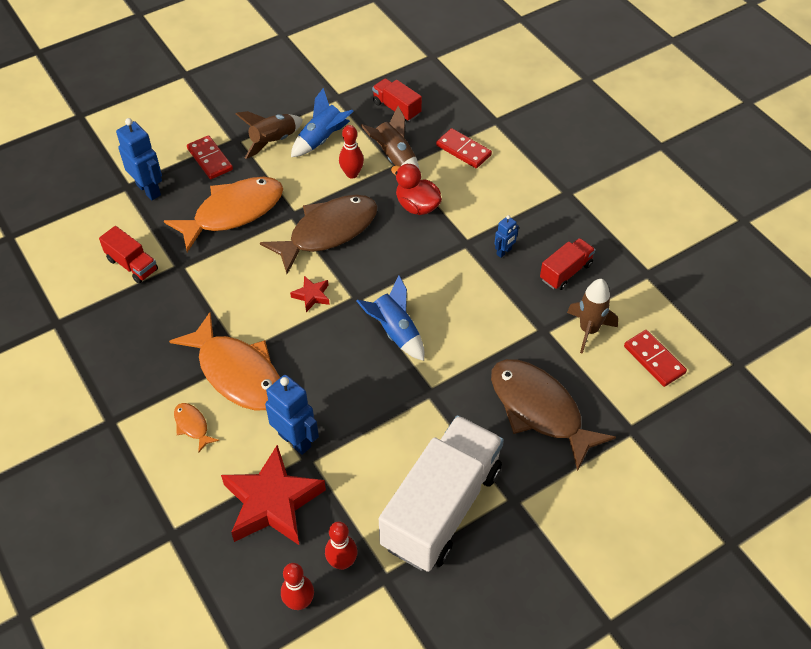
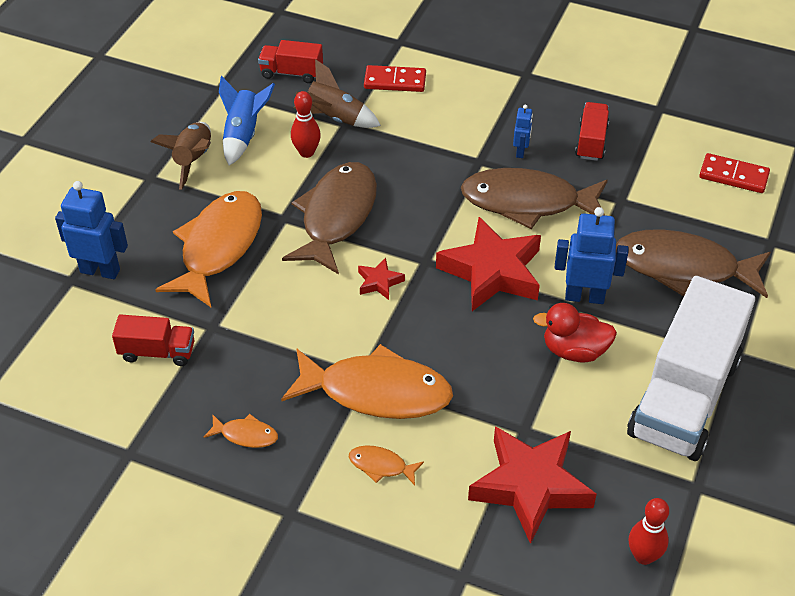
camera: 35 degrees left, 5 degrees down
(132, 352) = (245, 435): none -> orange fish
(210, 159) = (140, 209): red domino -> none
(295, 440) = (495, 419): blue robot -> blue robot (584, 296)
(342, 562) = (646, 497): red bowling pin -> none
(395, 332) = (492, 272): blue rocket -> red star
(417, 206) = (400, 151): red duck -> red duck (574, 351)
(441, 507) = (684, 397): white truck -> white truck turned 150 degrees counterclockwise
(471, 294) = (527, 202): none -> brown fish
(588, 330) = (658, 180): brown rocket -> none

